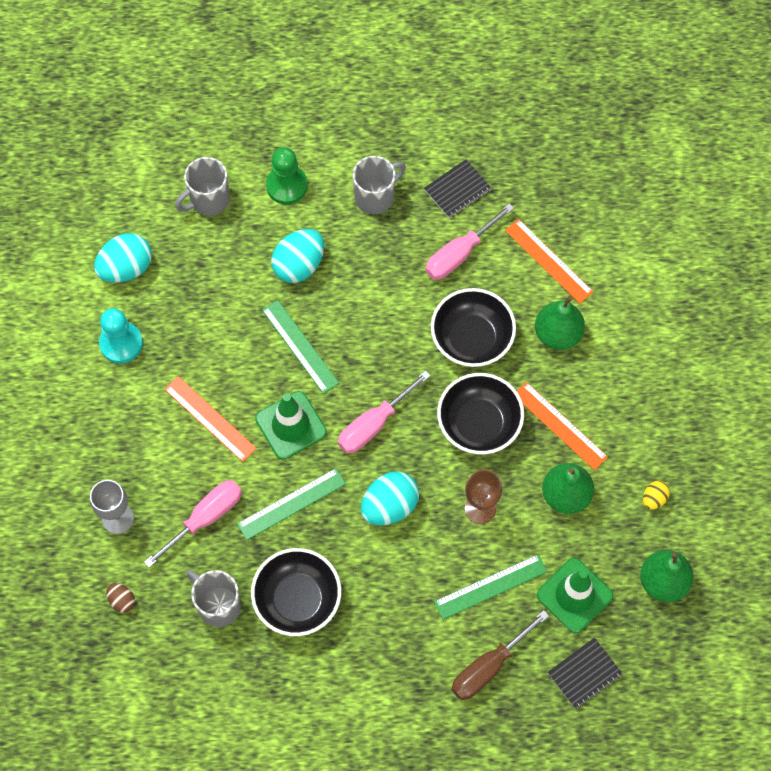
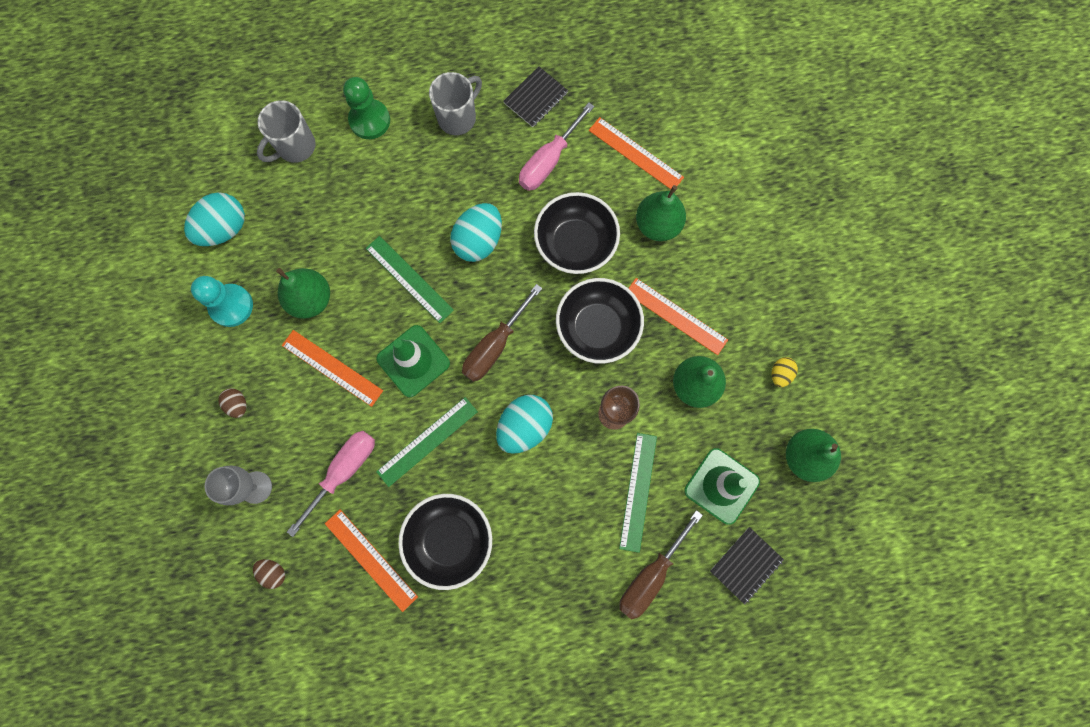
camera: 10 degrees left, 10 degrees up
(112, 438) = (238, 404): none -> brown egg
(200, 350) = (311, 299): none -> green pear
(218, 605) = (371, 559): grey mug -> orange ruler
(299, 265) = (395, 198): turquoise egg -> turquoise egg (478, 241)
(374, 424) = (495, 346): pink screwdriver -> brown screwdriver
(490, 586) = (638, 491): green ruler -> green ruler turned 45 degrees counterclockwise

